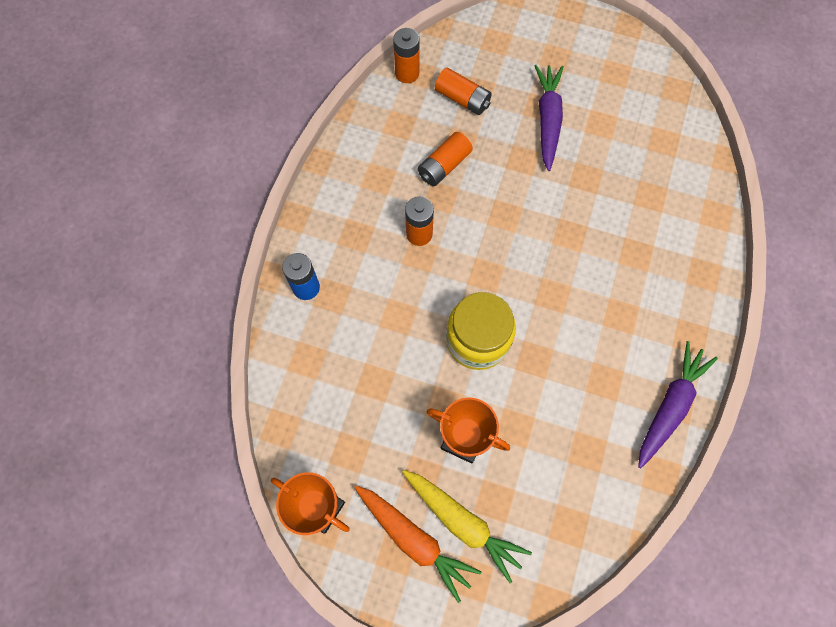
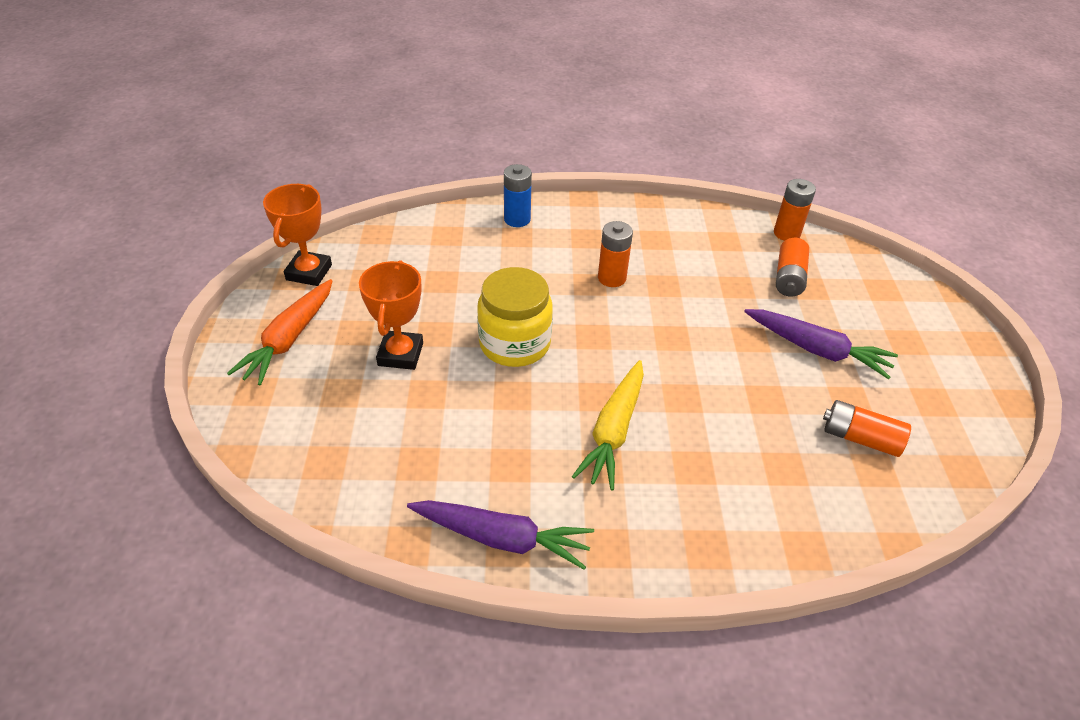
camera: 70 degrees right, 25 degrees down
(444, 166) = (700, 280): orange battery -> orange battery (860, 438)
(463, 522) = (313, 371): yellow carrot -> yellow carrot (613, 431)
(547, 120) = (817, 350): purple carrot -> purple carrot turned 45 degrees clockwise

